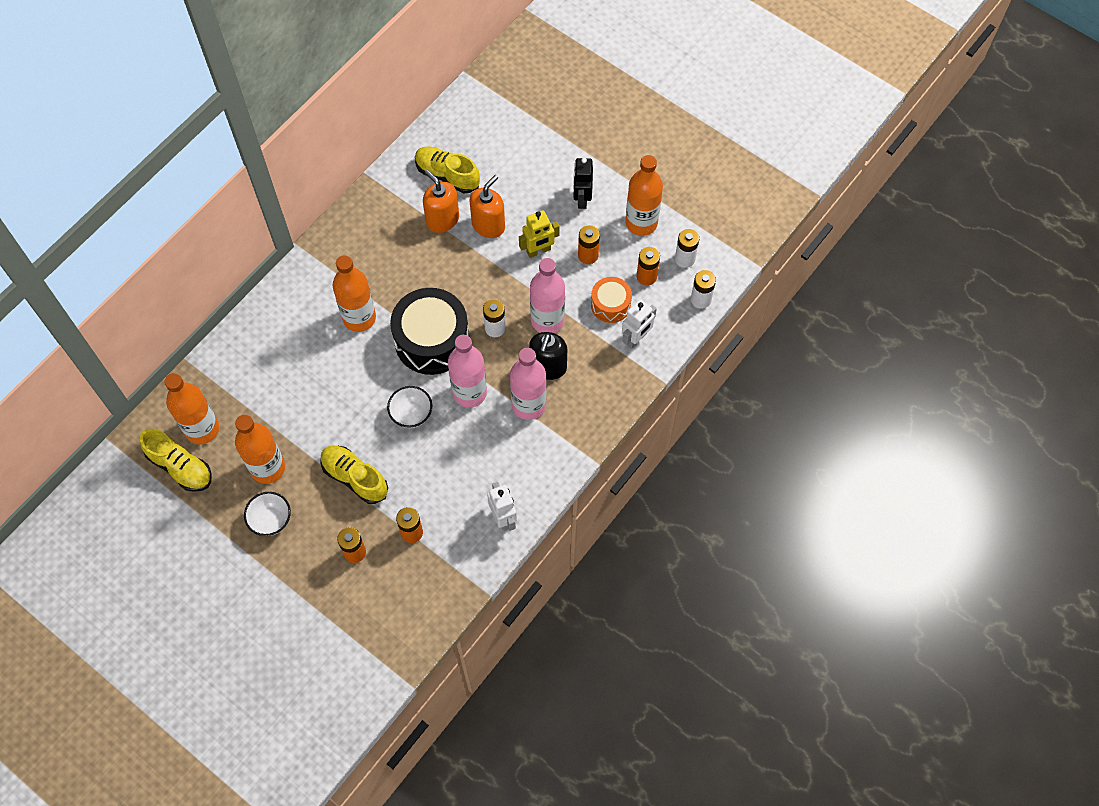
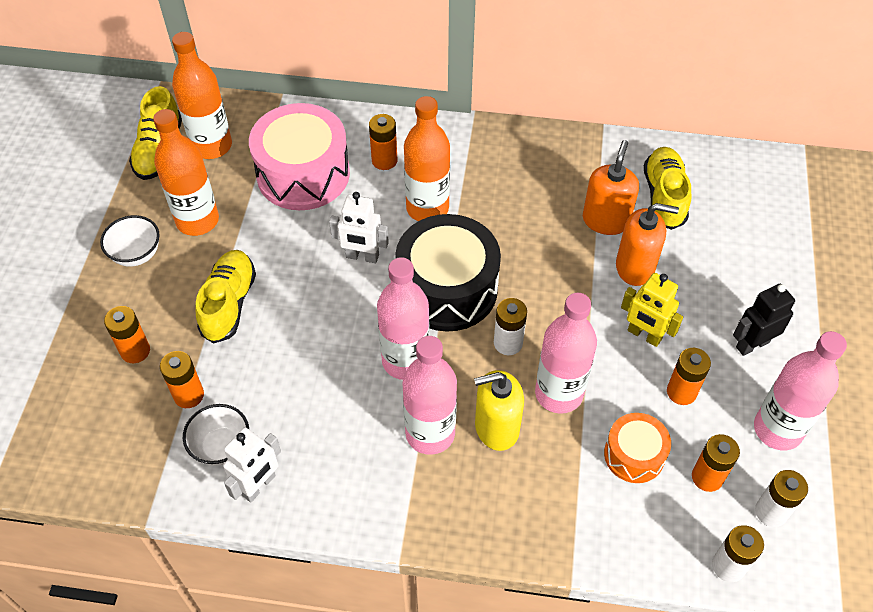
camera: 60 degrees right, 10 degrees down
(273, 380) = (303, 174): none -> pink drum
(298, 323) = (384, 160): none -> orange battery
(411, 414) = (340, 317): white bowl -> white bowl (221, 447)
(548, 367) = (496, 427): black soap dispenser -> yellow soap dispenser
(636, 338) = (609, 512): white robot -> white robot (362, 256)
(641, 223) = (777, 429): orange bottle -> pink bottle

